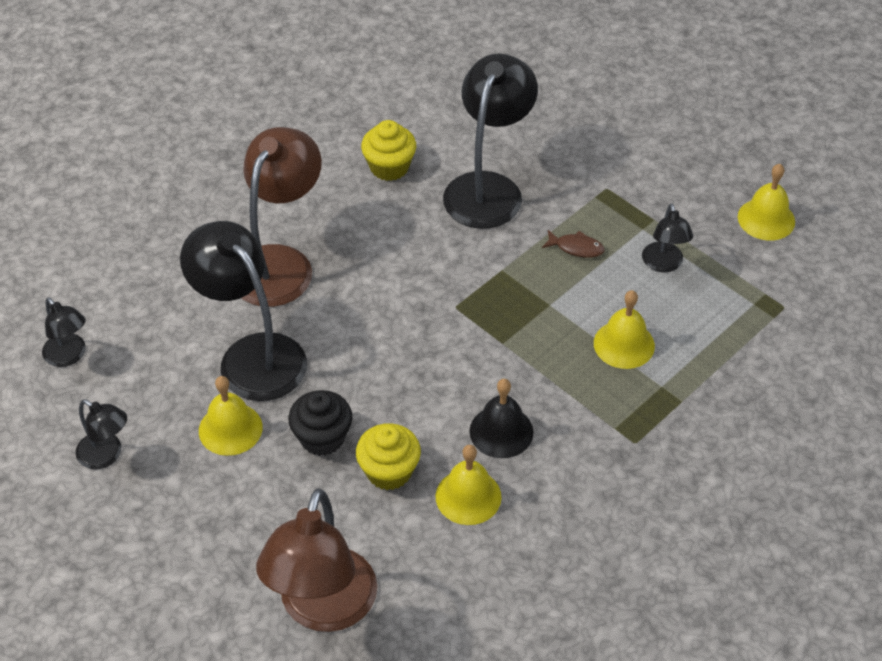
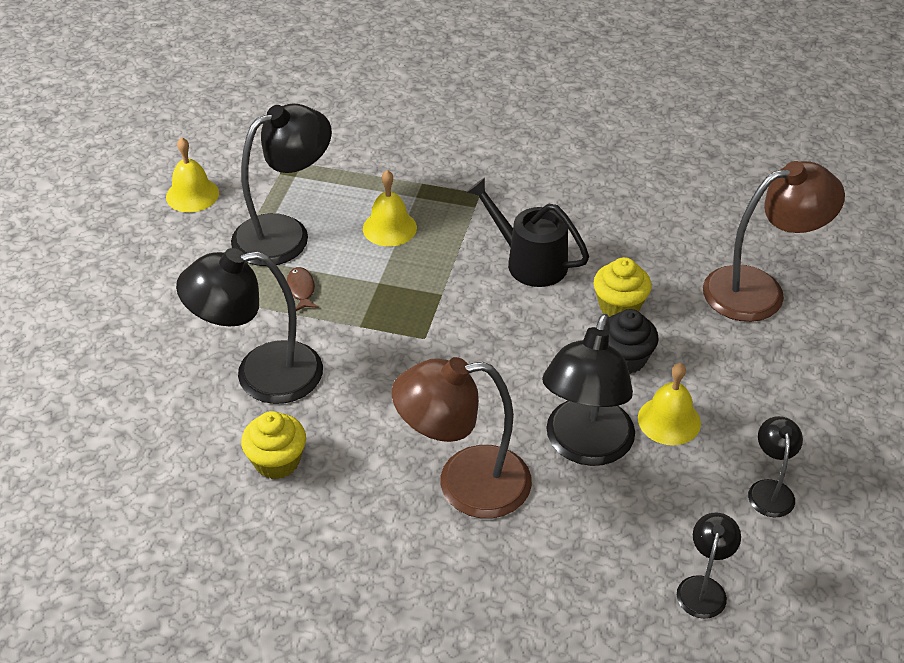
camera: 120 degrees left, 5 degrees down
(468, 496) = (601, 256): yellow bell -> none
(501, 431) = (529, 261): black bell -> black watering can
(664, 264) = (285, 234): black lamp -> black lamp, size x1.98

